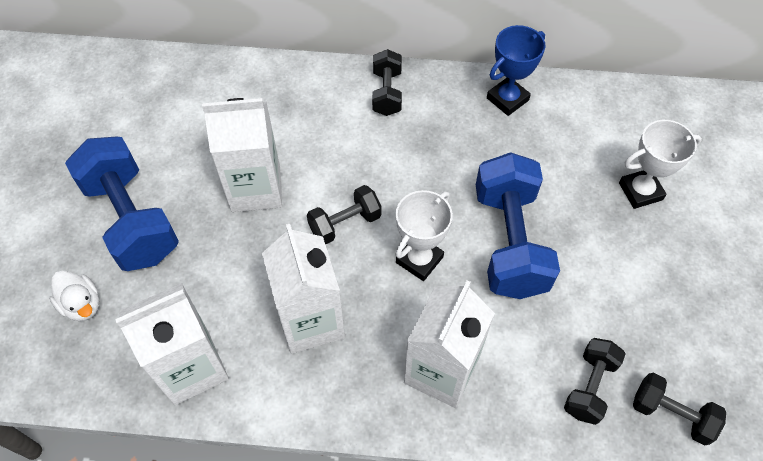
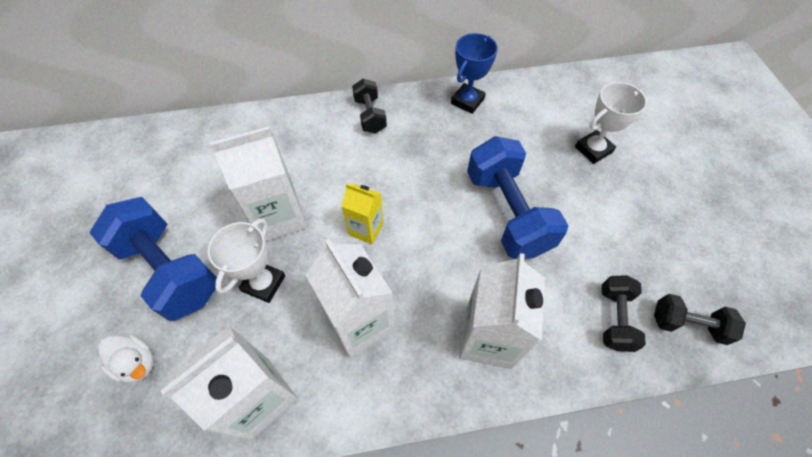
camera: 15 degrees left, 0 degrees up
(345, 223) = (366, 229): black dumbbell -> yellow carton
(419, 260) = (438, 245): white trophy -> white trophy (264, 283)

